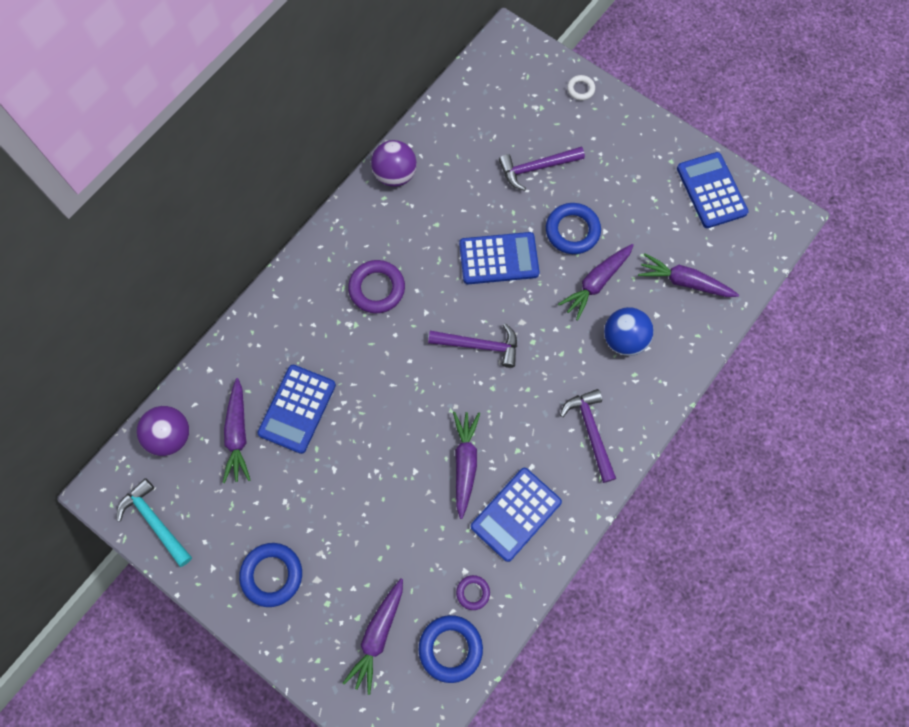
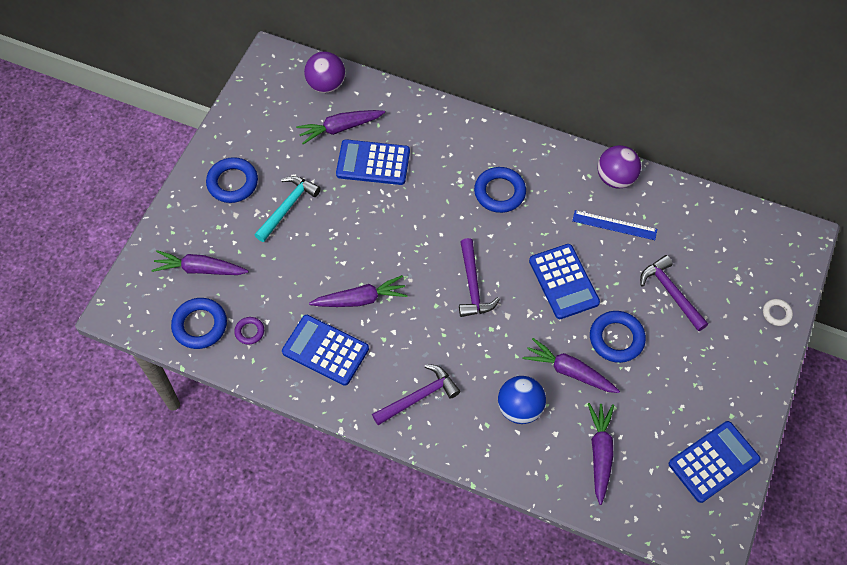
camera: 75 degrees right, 10 degrees down
(155, 521) = (256, 95): turquoise hammer -> turquoise hammer (288, 207)
(377, 288) = (499, 192): purple ring -> blue ring
(448, 193) = (614, 225): none -> blue ruler

